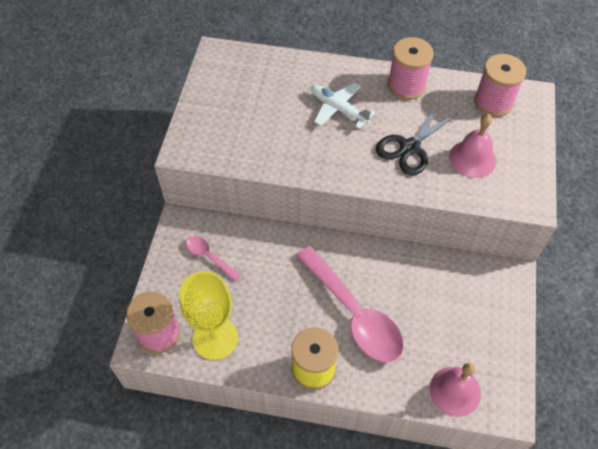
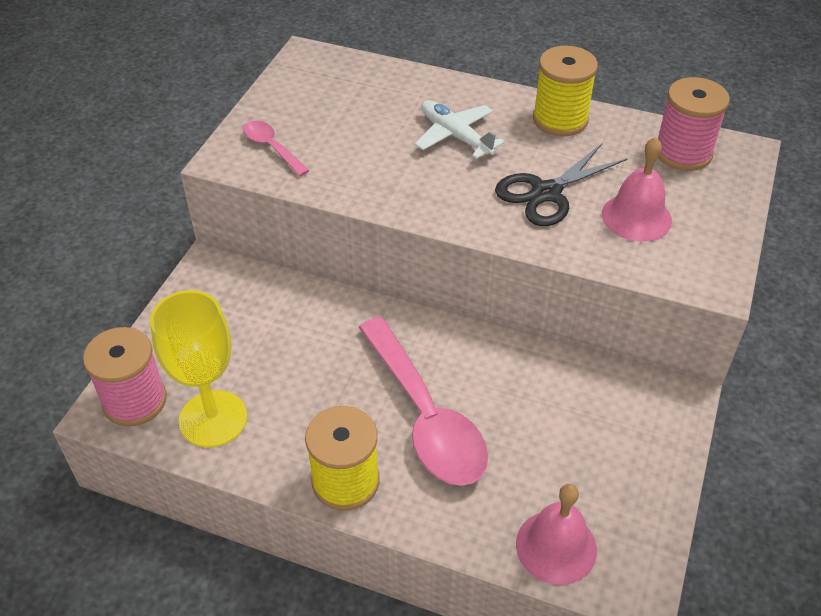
camera: 10 degrees right, 10 degrees down
(209, 257) = (235, 314): pink spoon -> pink spoon (272, 148)
(406, 86) = (560, 119): pink spool -> yellow spool

